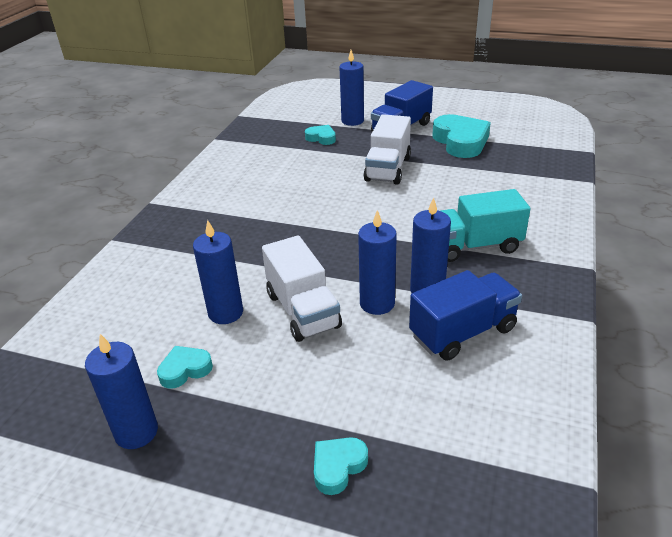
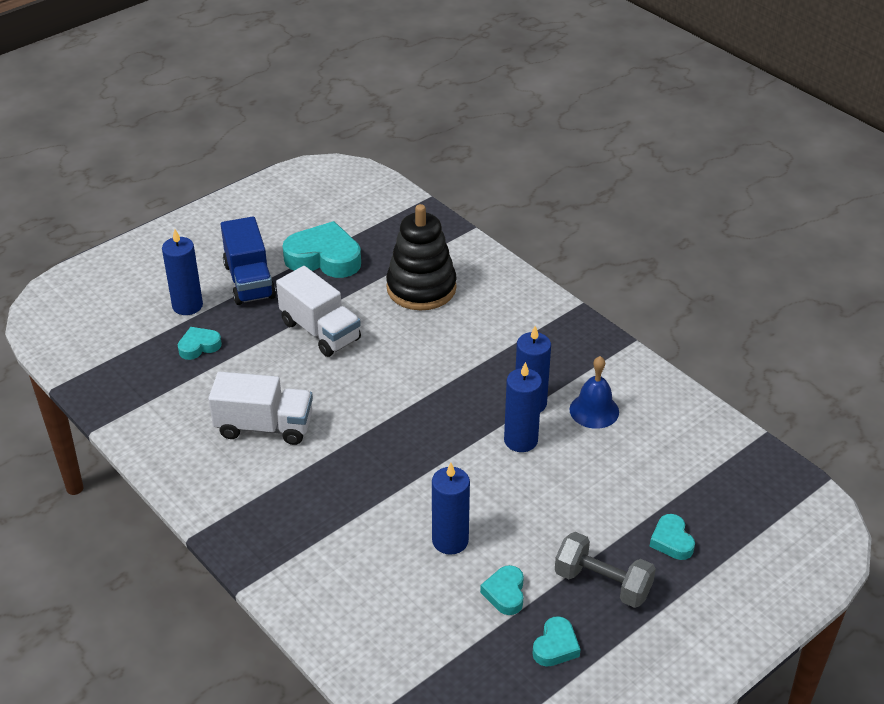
camera: 60 degrees left, 5 degrees up
(136, 432) = (555, 646): blue candle -> turquoise heart
(239, 433) = (602, 583): none -> grey dumbbell
(303, 310) = (490, 489): white truck -> white truck (264, 426)
(463, 332) = (594, 410): blue truck -> blue bell
(474, 246) = (498, 345): turquoise truck -> none
(487, 187) = (421, 288): none -> black stacking toy

